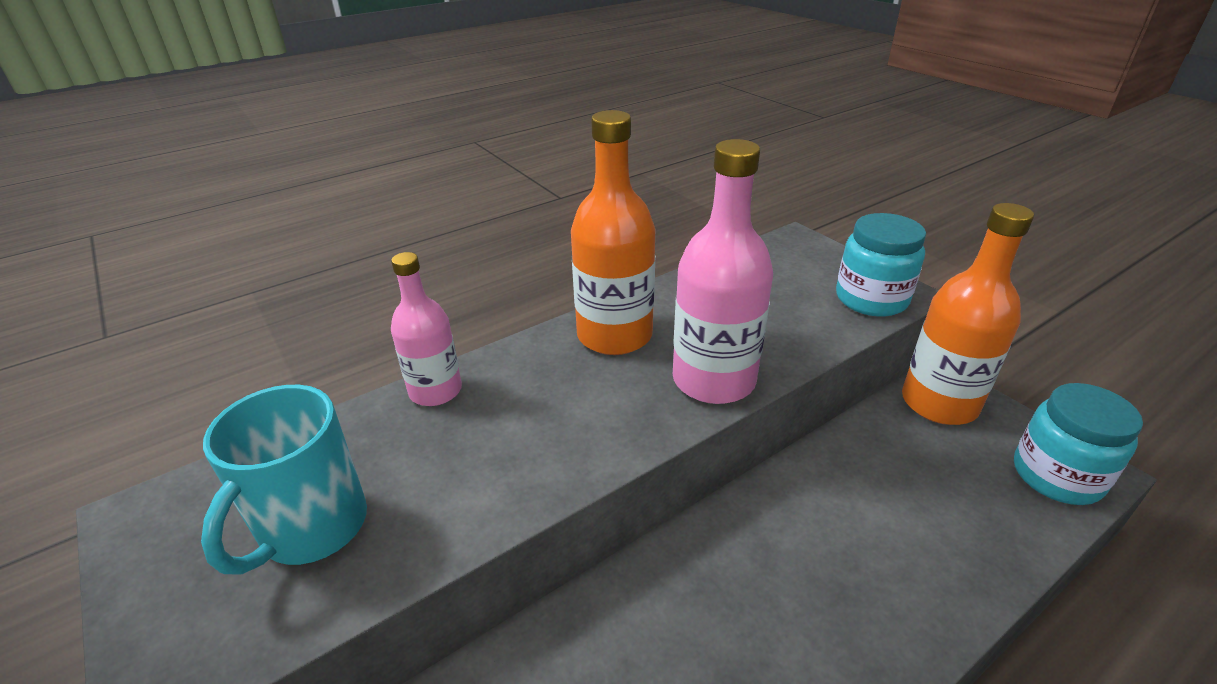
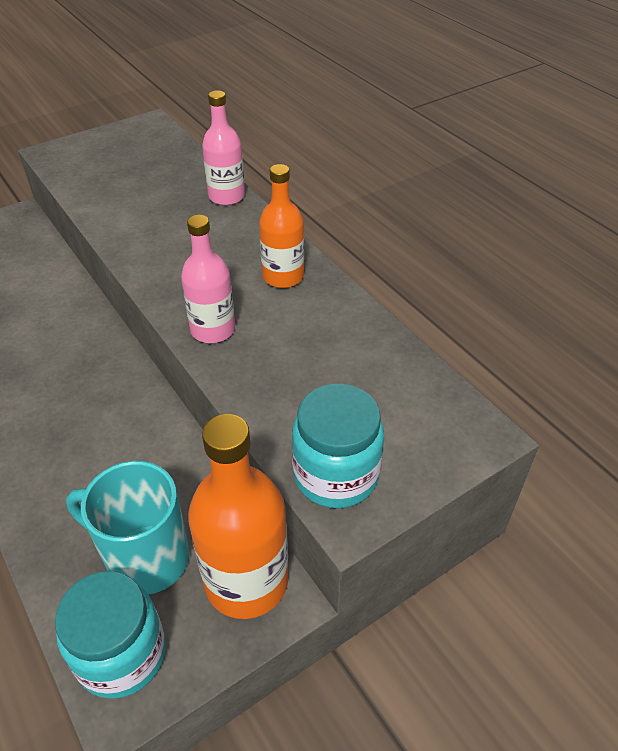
camera: 90 degrees right, 10 degrees up
(312, 528) = (122, 172): turquoise mug -> turquoise mug (145, 558)
(614, 335) = (283, 276): orange bottle -> orange bottle, size x0.63
(713, 380) = (213, 330): pink bottle -> pink bottle, size x0.63

